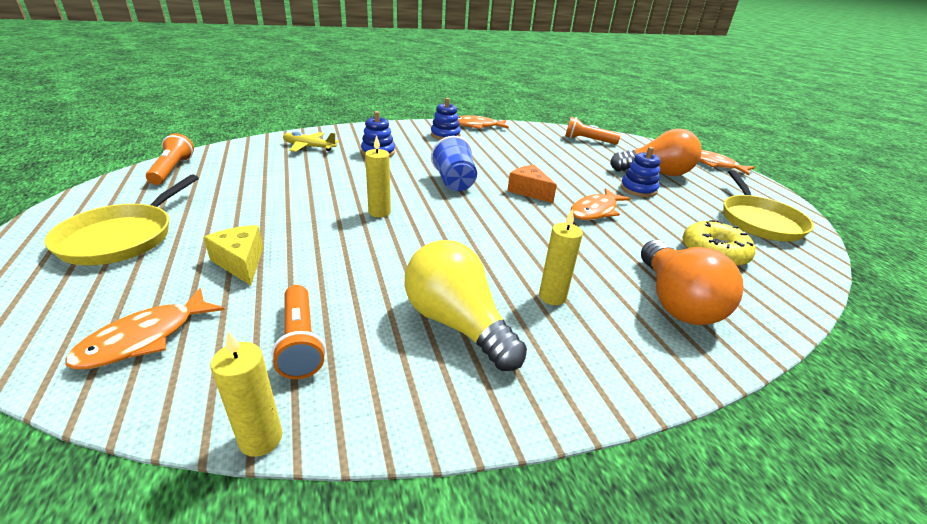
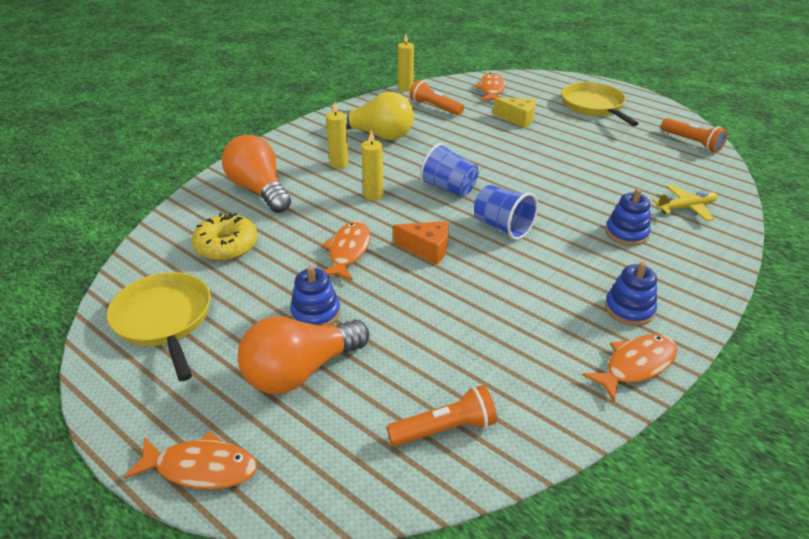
camera: 150 degrees right, 5 degrees up
(379, 212) = (507, 172): yellow candle -> yellow candle (373, 195)
(456, 221) = (448, 188): none -> blue cup

